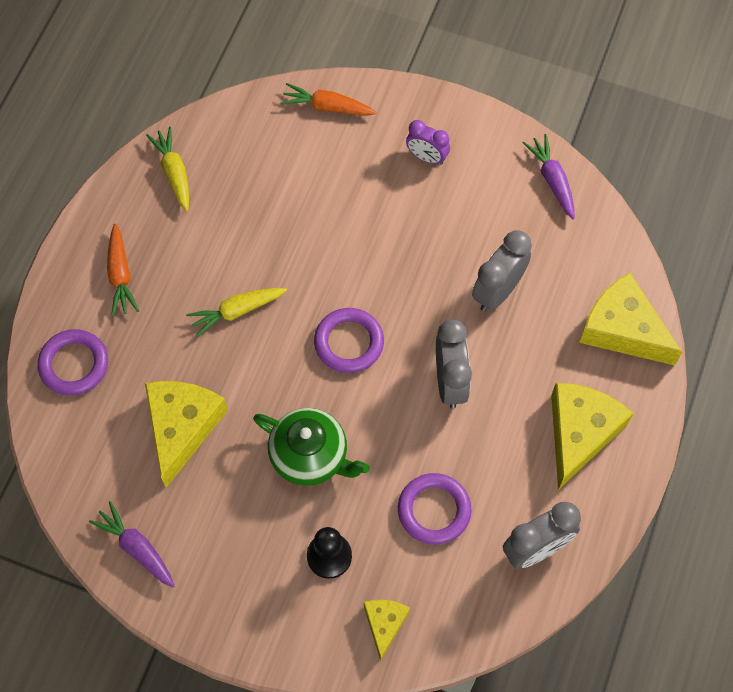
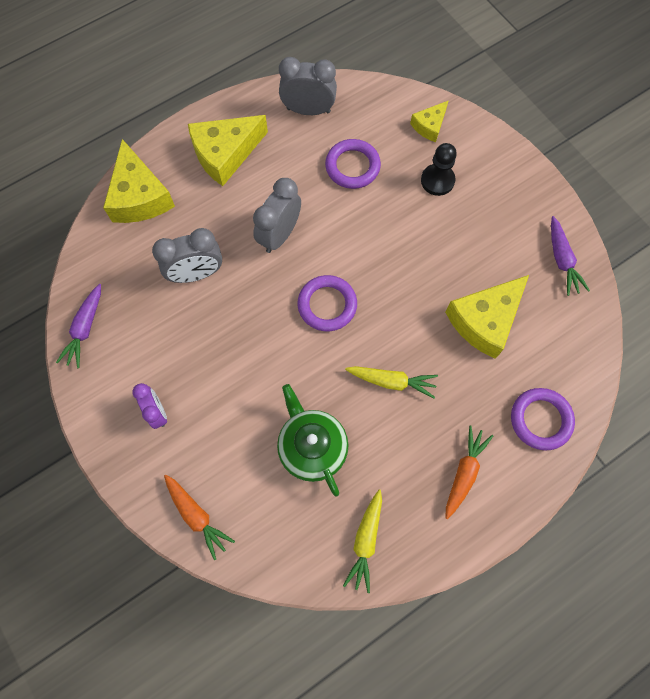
camera: 145 degrees left, 5 degrees up
(310, 456) = (407, 246): green teapot -> green teapot (312, 447)

